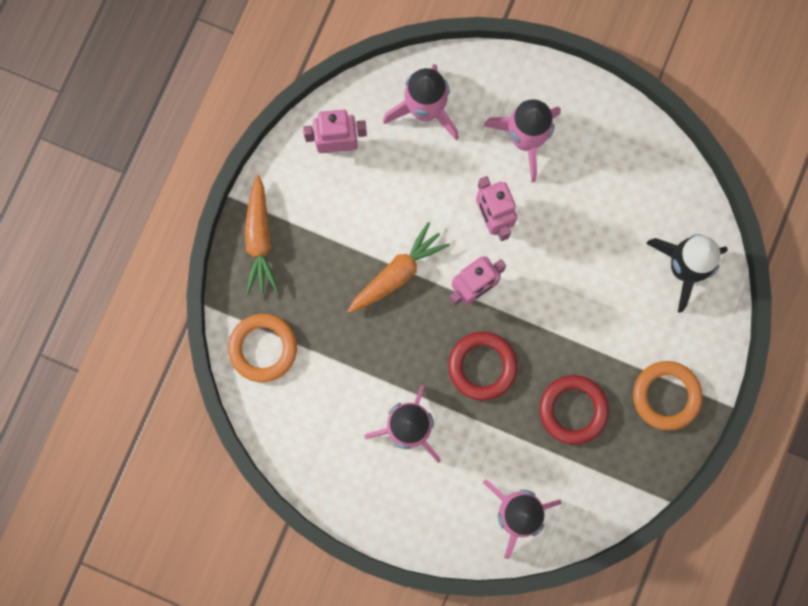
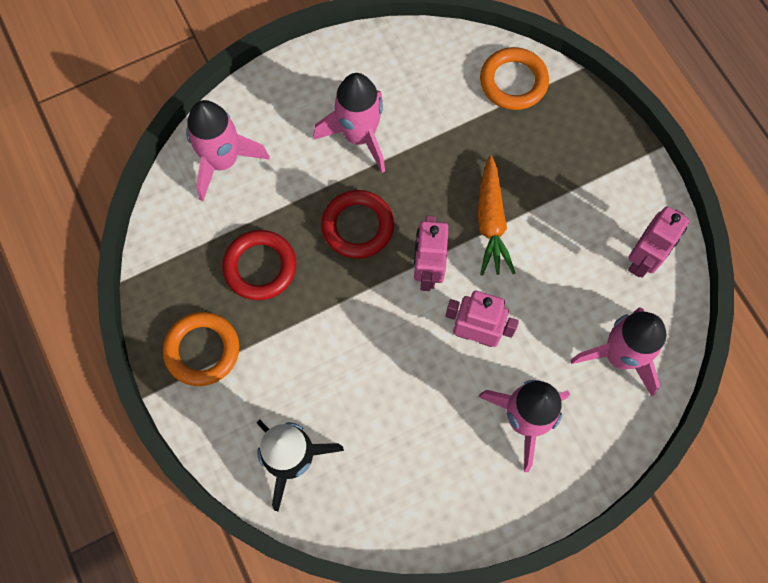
camera: 130 degrees right, 10 degrees down
(259, 239) = (606, 142): orange carrot -> none

